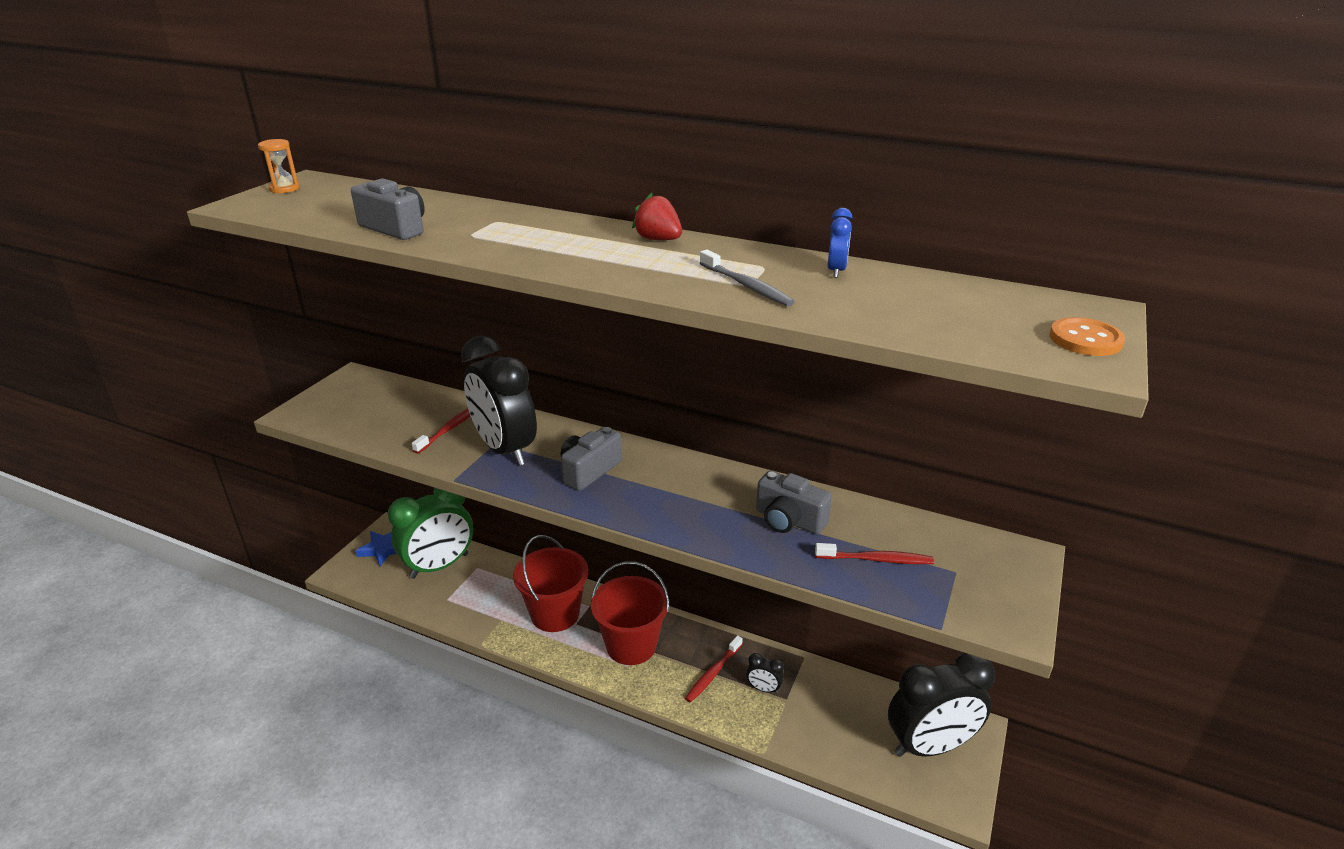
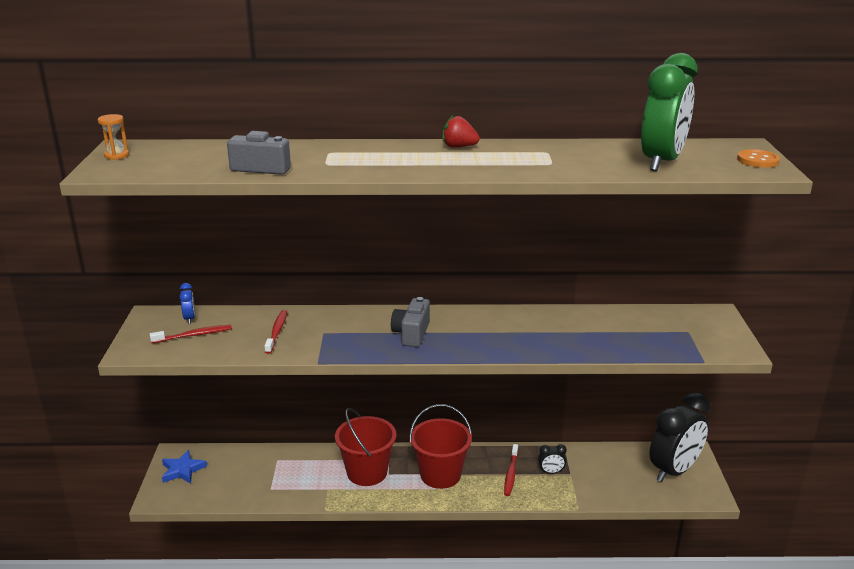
camera: 25 degrees left, 5 degrees down
(439, 566) = (243, 468): green clock -> green clock (661, 162)
(505, 450) = (335, 335): black clock -> none
(746, 286) = (551, 164): grey toothbrush -> none
(789, 520) = (570, 329): grey camera -> none
(836, 271) = (590, 148): blue clock -> blue clock (189, 319)
(876, 559) = (640, 337): red toothbrush -> red toothbrush (194, 335)

